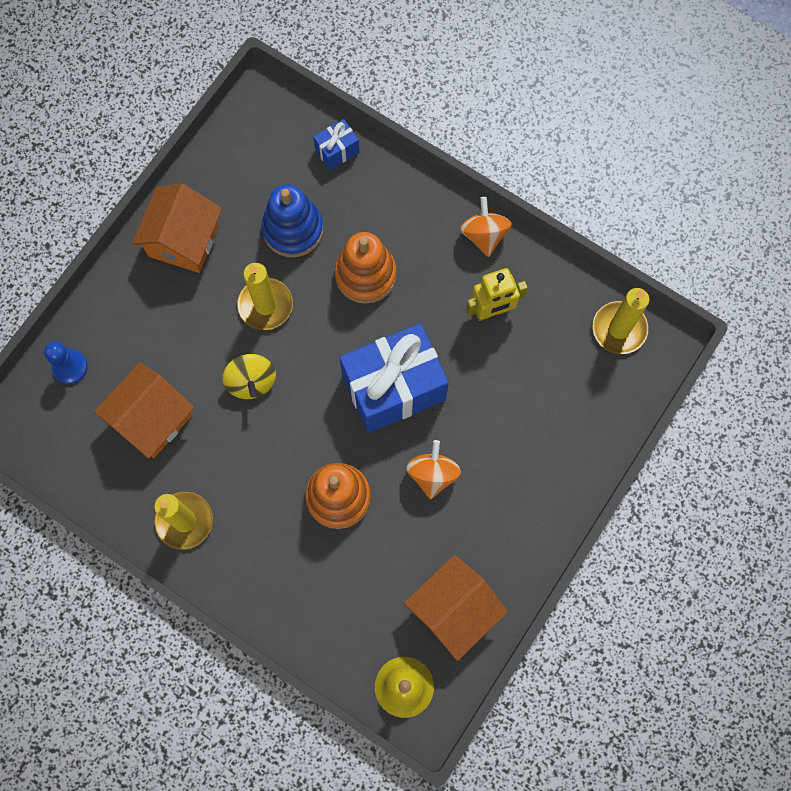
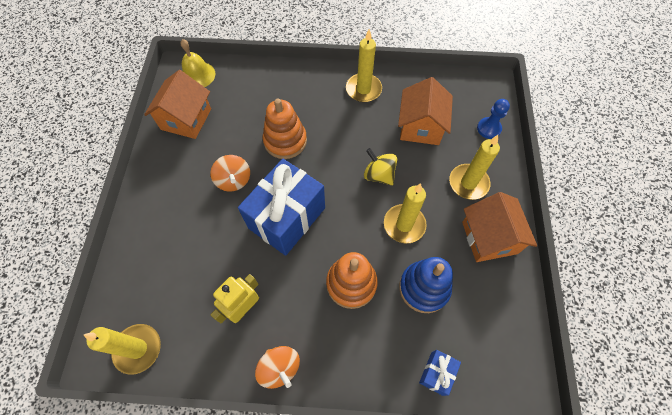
camera: 150 degrees right, 10 degrees down
(154, 312) = (468, 183): none -> yellow candle

